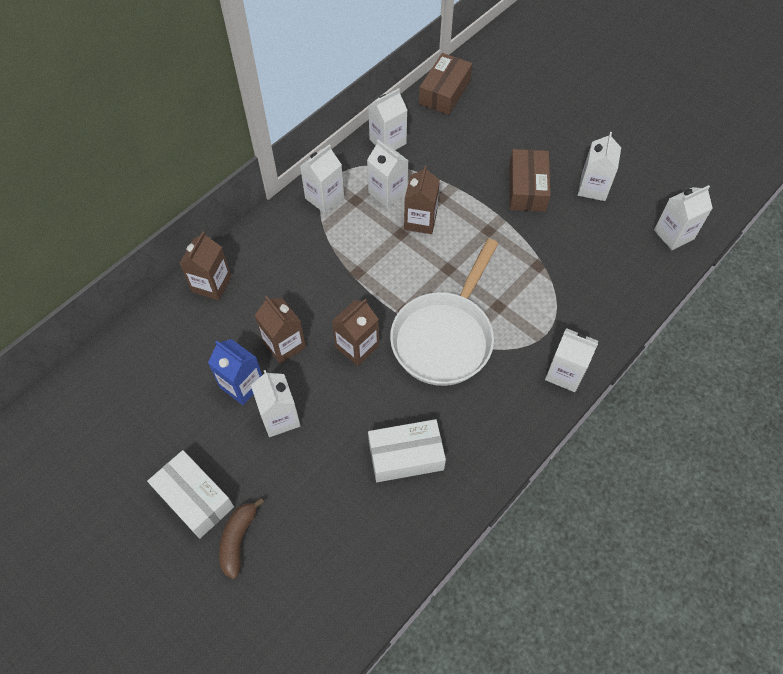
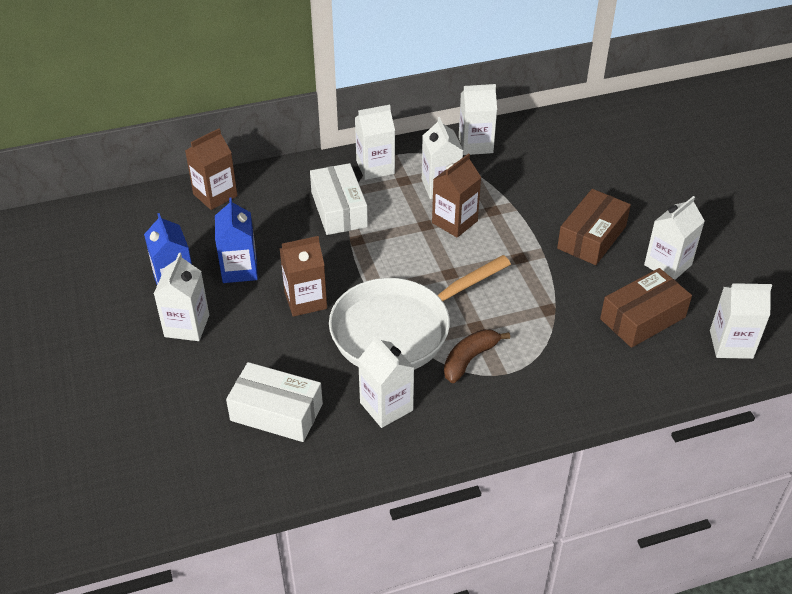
camera: 30 degrees right, 15 degrees down
(194, 498) = (61, 354): white box -> white box (339, 209)
(238, 539) = (69, 405): brown banana -> brown banana (469, 359)
(284, 345) = (239, 269): brown carton -> blue carton
(444, 92) = (568, 124): brown box -> brown box (642, 318)
(565, 373) = (500, 417): white carton -> white carton (386, 406)

